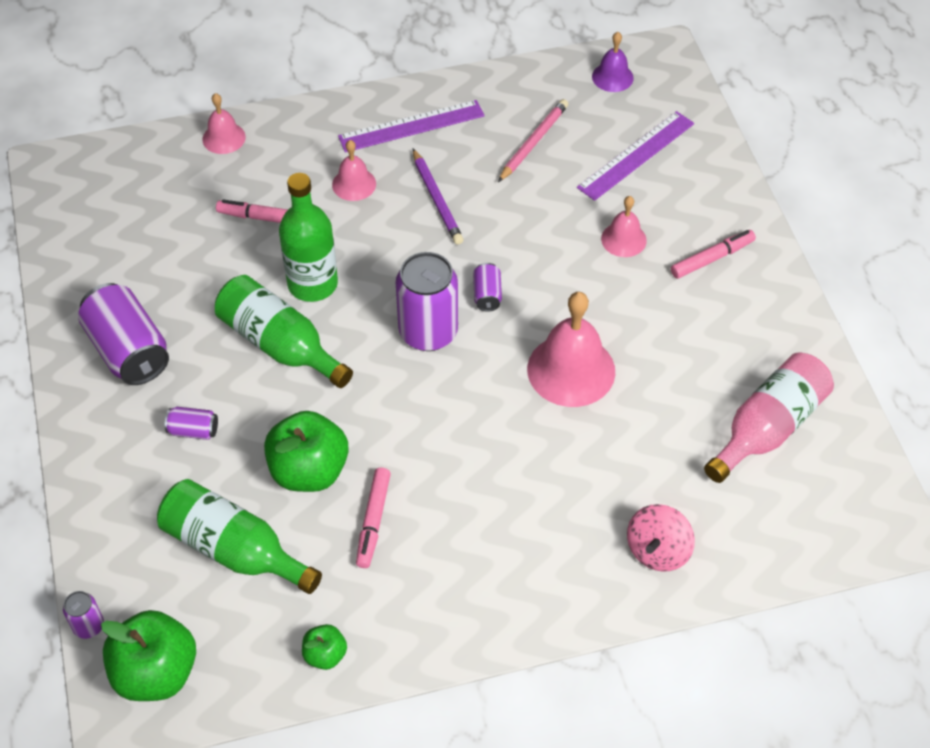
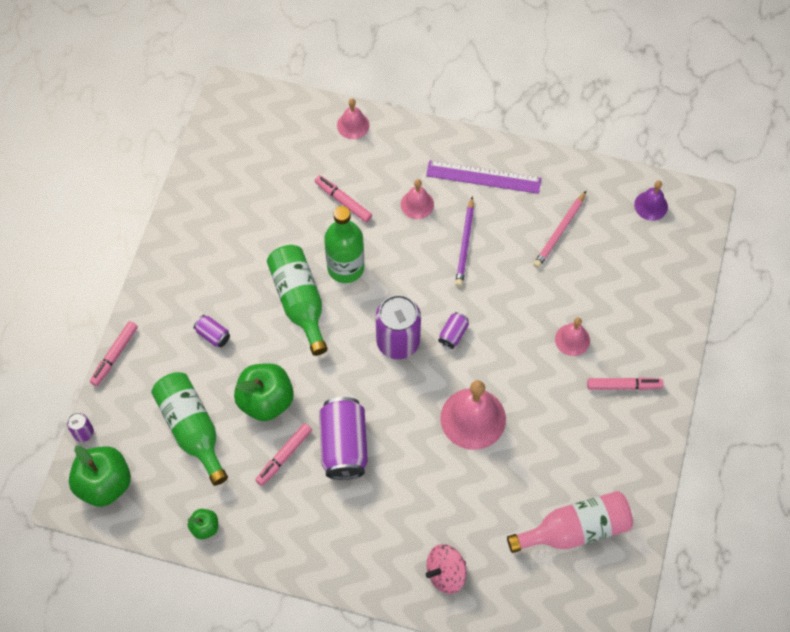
camera: 30 degrees right, 10 degrees up
(76, 515) = (114, 355): none -> pink marker
(129, 350) = (205, 257): purple can -> purple can (344, 445)
(533, 142) = (559, 231): pink pencil -> pink pencil turned 150 degrees clockwise
(636, 155) = (625, 278): purple ruler -> none

